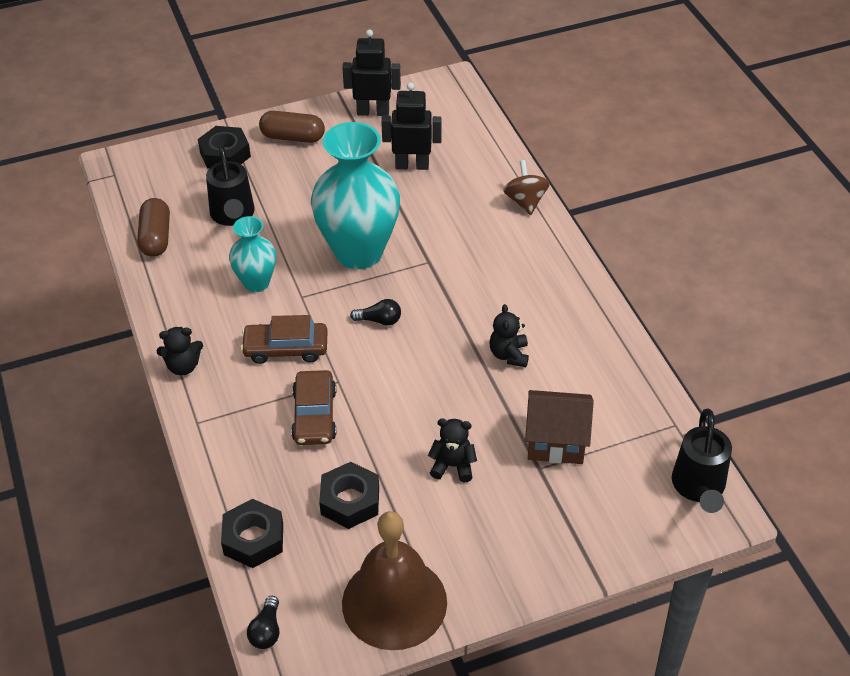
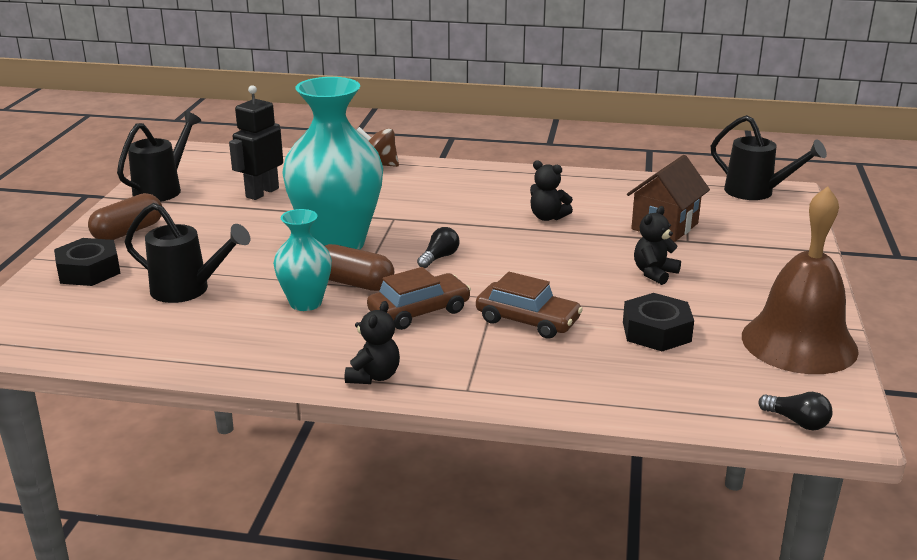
camera: 60 degrees left, 20 degrees down
(156, 237) = (149, 342): brown capsule -> brown capsule (354, 283)
(253, 539) = (666, 397): black nut -> none
(286, 348) = (419, 311): brown car -> brown car turned 150 degrees counterclockwise
(373, 112) = (162, 189): black robot -> black watering can

